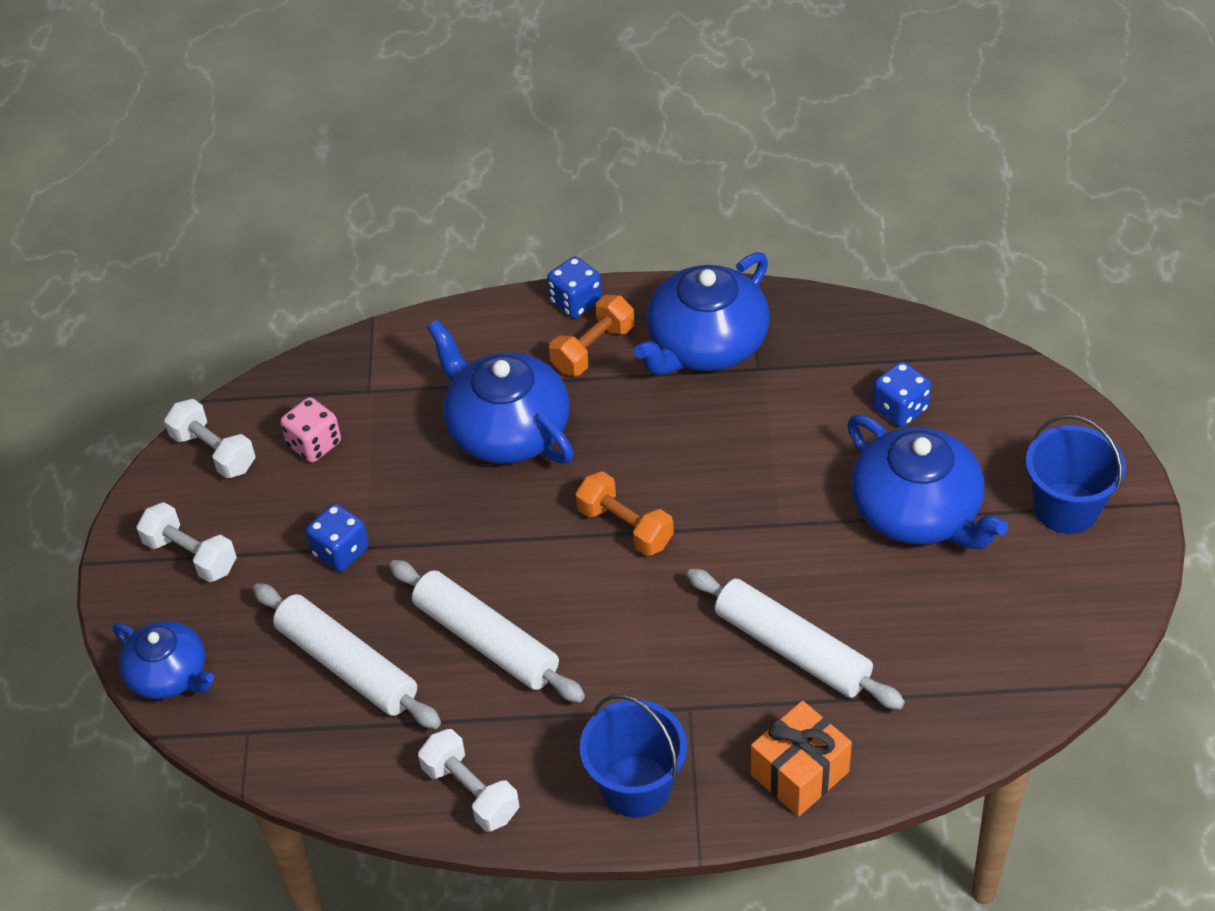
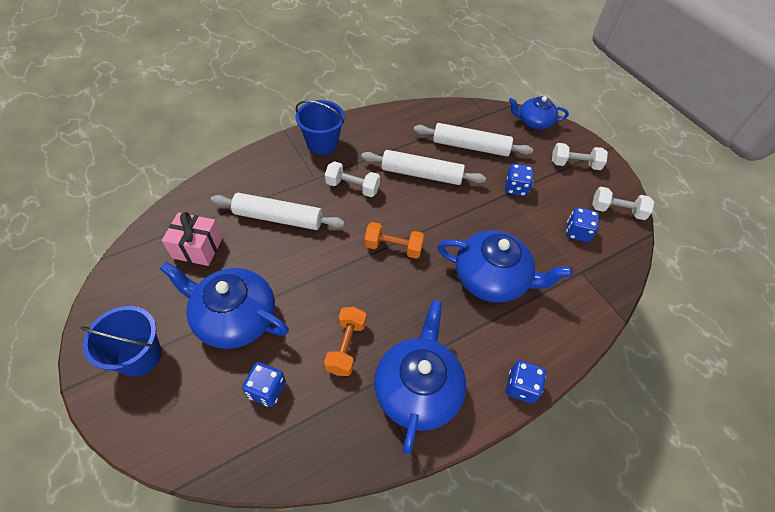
camera: 145 degrees right, 5 degrees up
(314, 444) = (577, 232): pink dice -> blue dice
(471, 792) = (386, 122): white dumbbell -> white dumbbell (352, 187)
(593, 349) = (484, 353): orange dumbbell -> orange dumbbell (346, 346)
(799, 773) = (254, 169): orange gift -> none
(949, 643) = (197, 248): none -> pink gift

